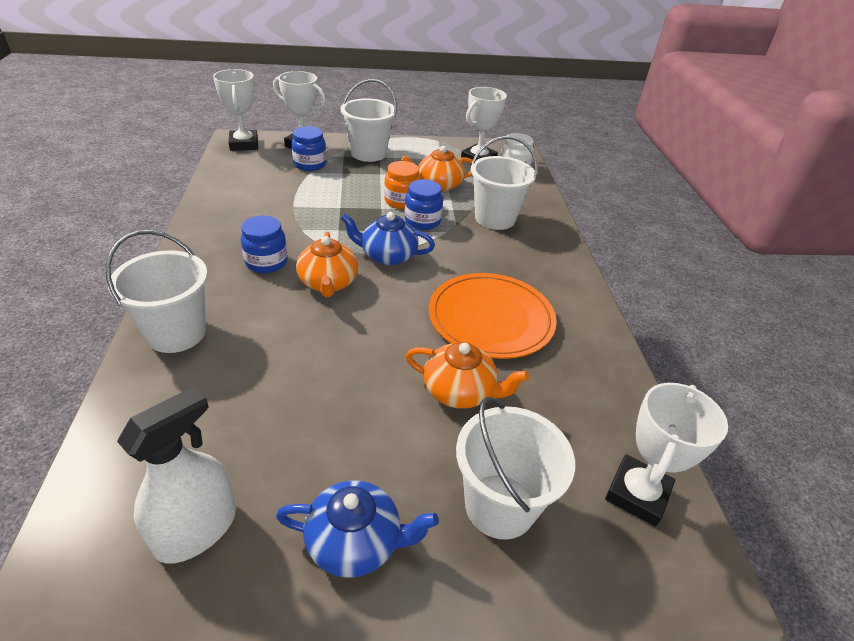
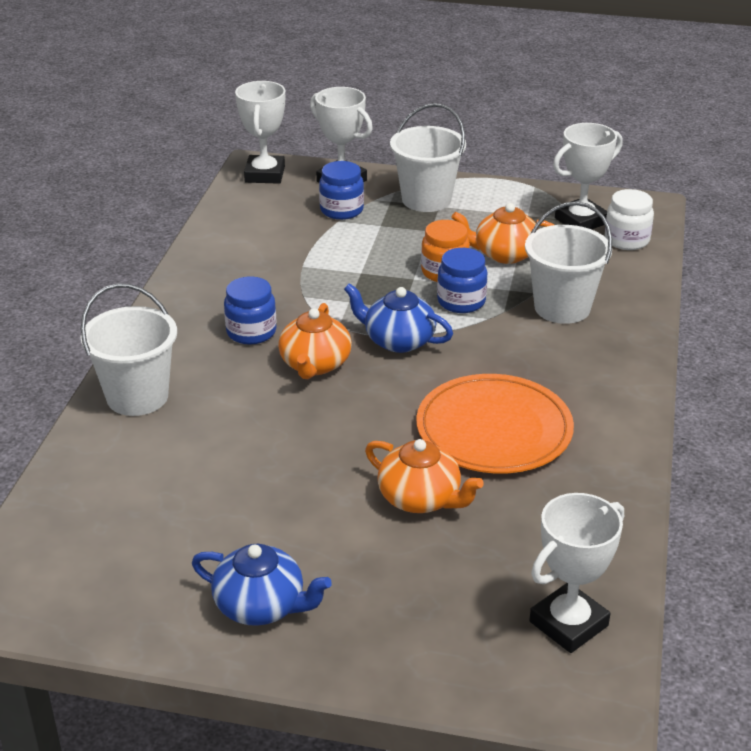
camera: 20 degrees right, 5 degrees down
(196, 529) = (122, 569): white spray bottle -> none
(500, 505) = (414, 605): white bucket -> none

